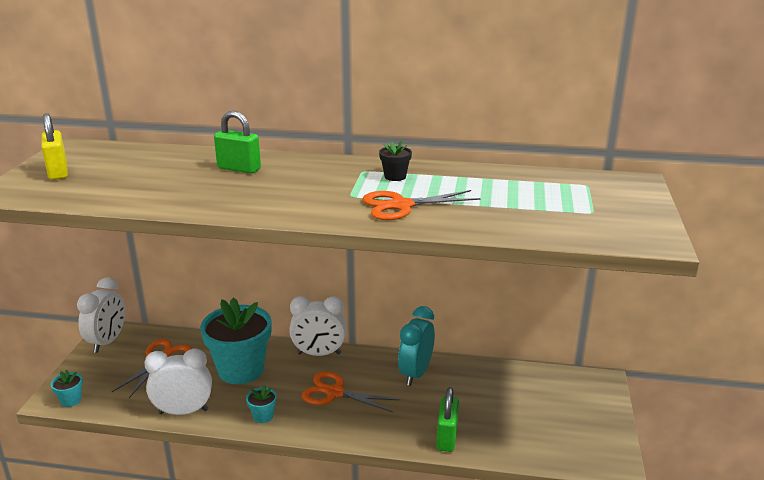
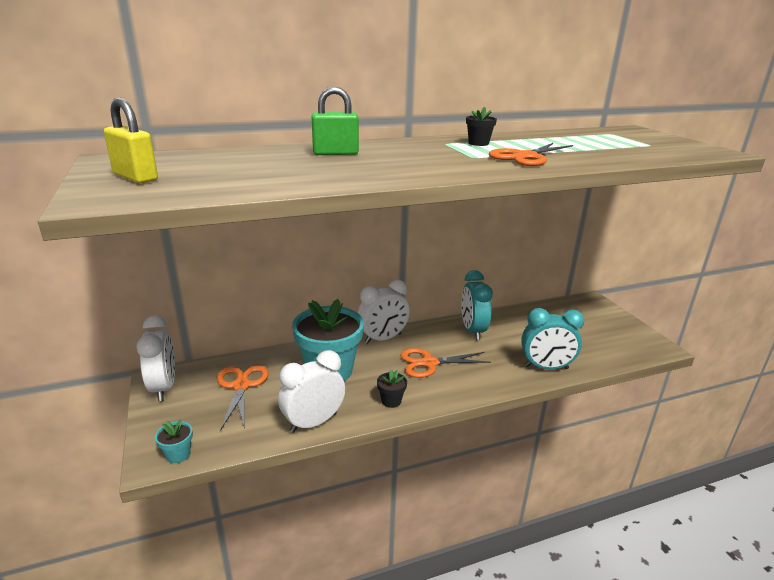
camera: 30 degrees left, 0 degrees up
(263, 416) = (391, 401): turquoise flower pot -> black flower pot
(447, 437) = (546, 367): green padlock -> turquoise clock

